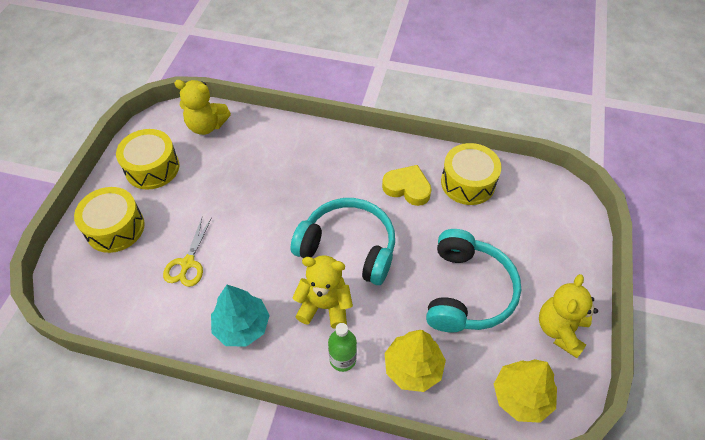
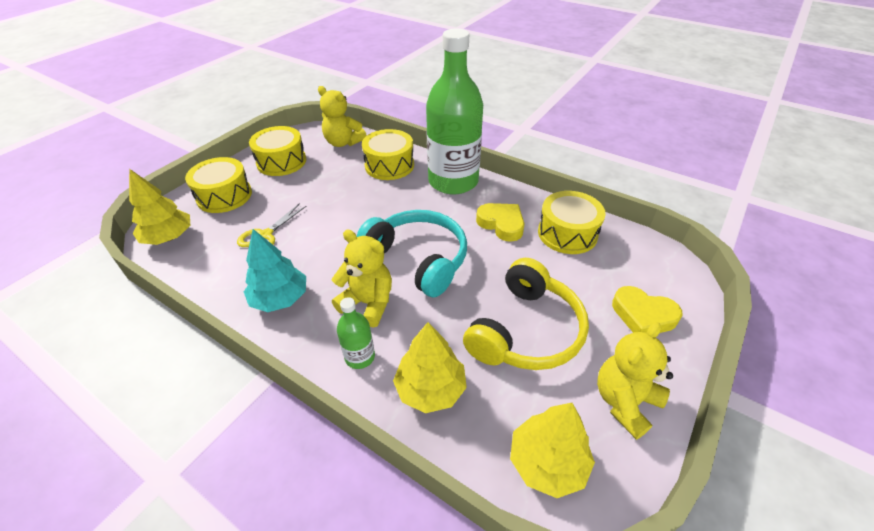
camera: 20 degrees right, 10 degrees down
(87, 294) = (169, 237): none -> yellow tree
(270, 144) = (389, 165): none -> yellow drum
(342, 149) = (453, 181): none -> green bottle
(467, 291) = (525, 330): turquoise headphones -> yellow headphones
(552, 249) = (643, 315): none -> yellow heart

